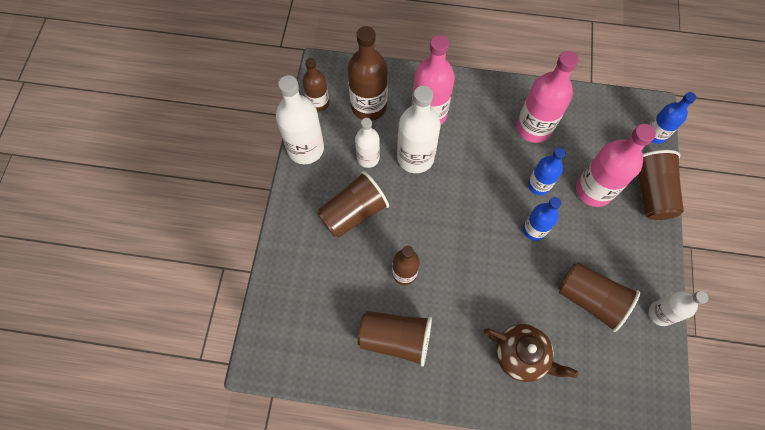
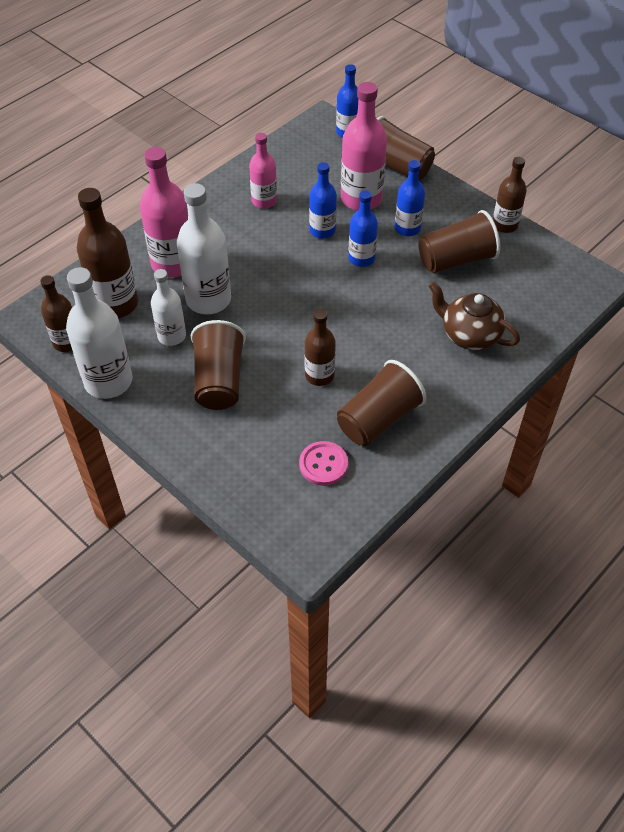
camera: 55 degrees left, 15 degrees down
(332, 326) = (323, 464): none -> pink button
(521, 355) = (469, 335): brown teapot -> brown teapot turned 120 degrees counterclockwise
(533, 128) = (264, 201): pink bottle -> pink bottle, size x0.61
(592, 242) = (407, 228): none -> blue bottle
(660, 313) = (504, 225): white bottle -> brown bottle

